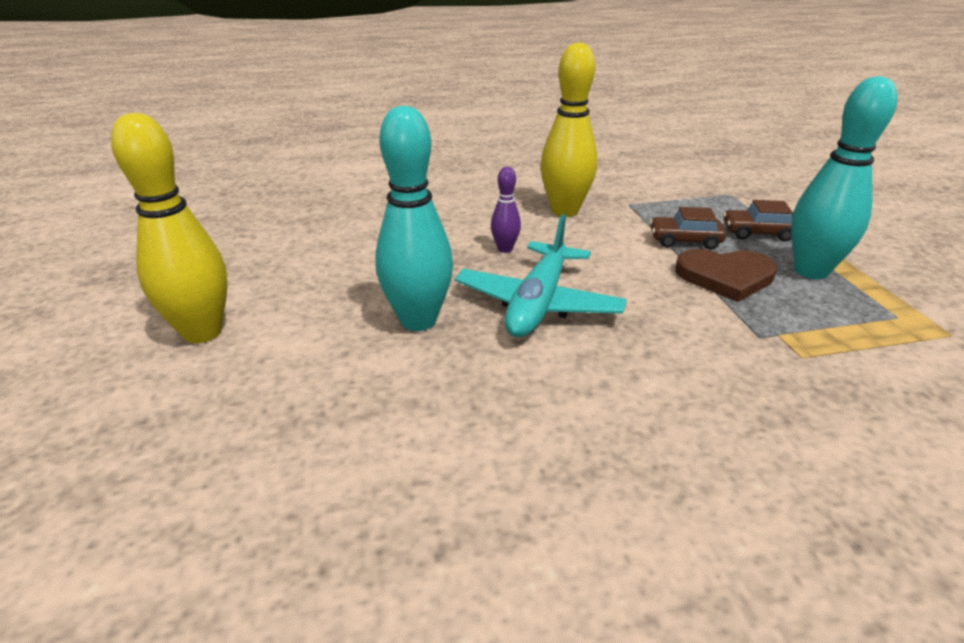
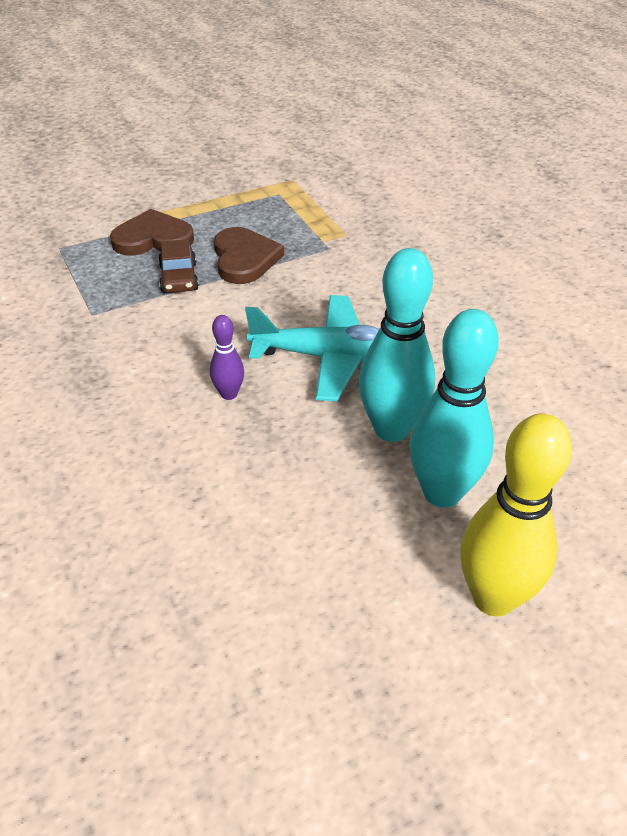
camera: 105 degrees left, 10 degrees up
(564, 211) = (118, 360): yellow bowling pin -> none
(757, 233) = (153, 238): brown car -> brown heart
(811, 271) = (221, 219): turquoise bowling pin -> turquoise bowling pin (442, 492)

